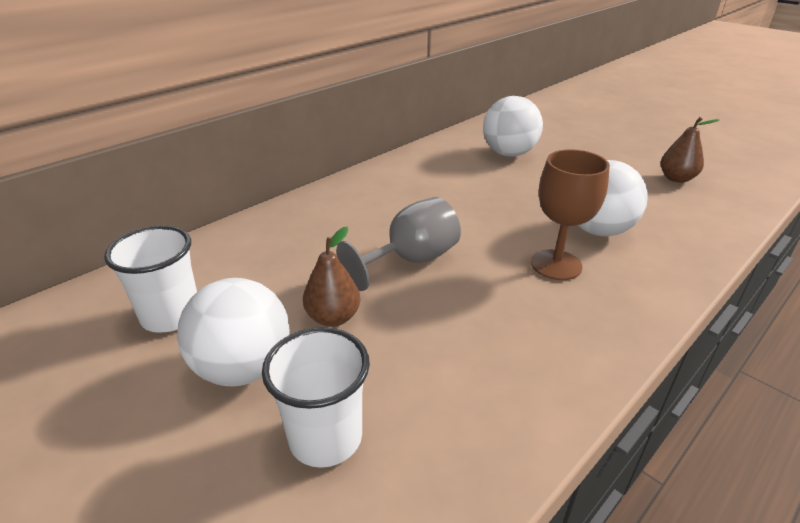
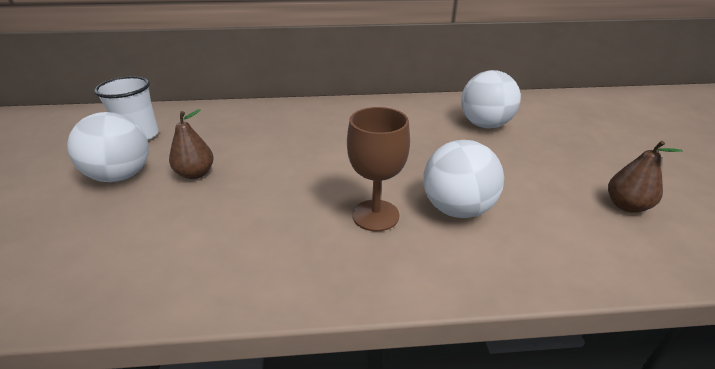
camera: 40 degrees right, 0 degrees up
(325, 437) = (91, 229): white cup -> none
(411, 260) = (288, 164): grey goblet -> none

